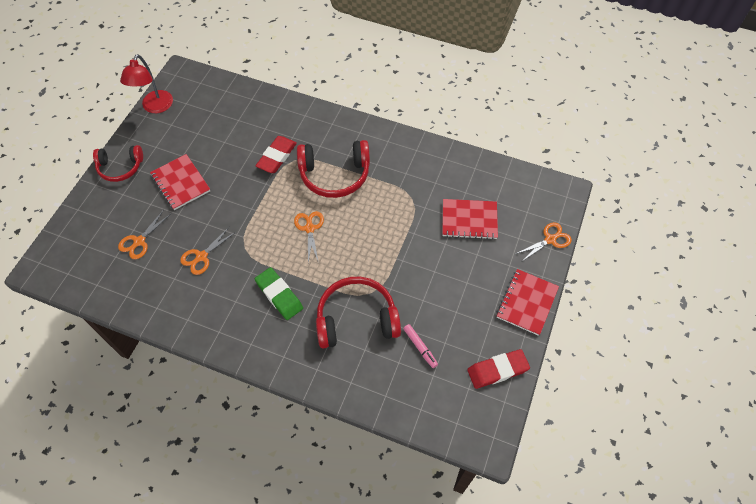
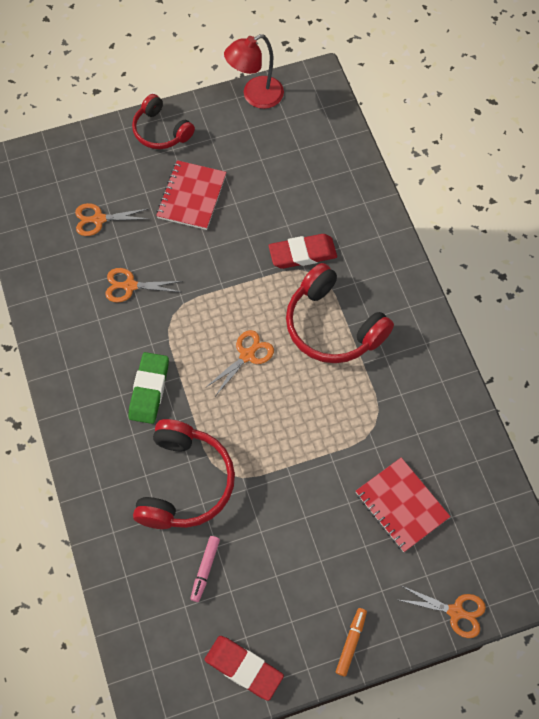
camera: 50 degrees right, 5 degrees up
(356, 319) = (184, 483): red headphones -> red headphones turned 60 degrees clockwise
(527, 302) = (351, 642): red notebook -> orange marker

